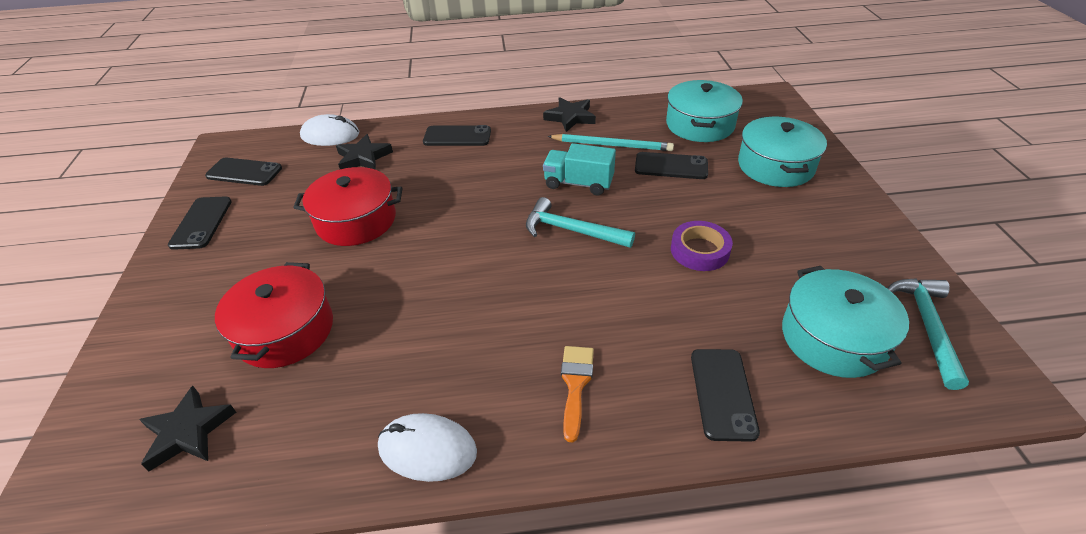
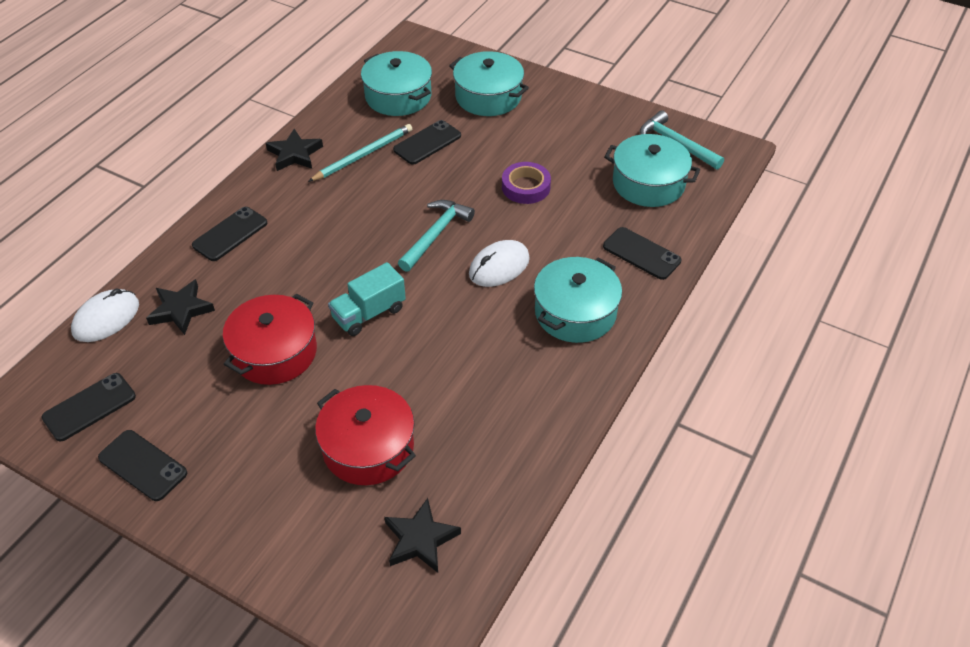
camera: 55 degrees left, 5 degrees up
(427, 449) = (559, 408): white mouse -> white mouse (499, 266)
(571, 230) = (436, 234): turquoise hammer -> turquoise hammer turned 150 degrees clockwise
(575, 384) = (575, 312): orange brush -> turquoise pot
(578, 183) = (387, 200): turquoise truck -> turquoise truck (369, 313)

